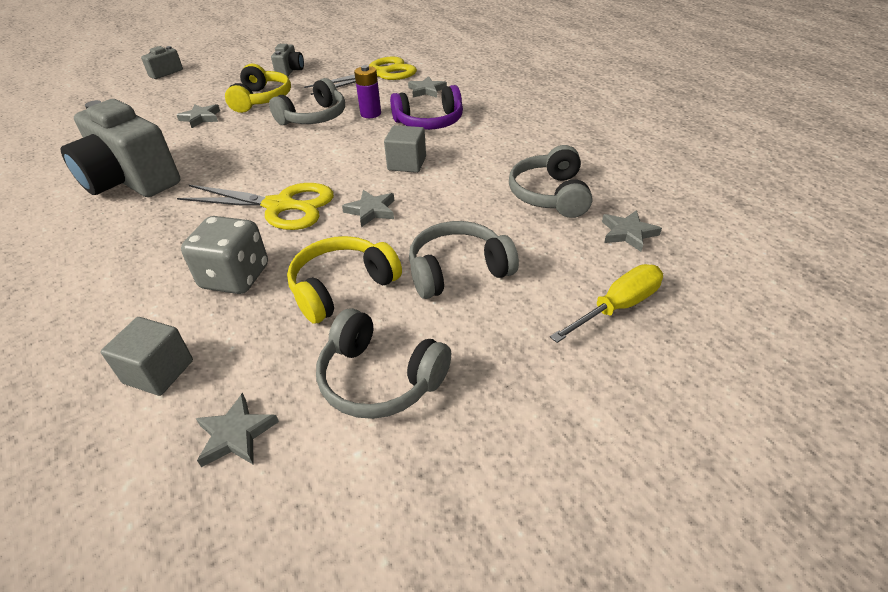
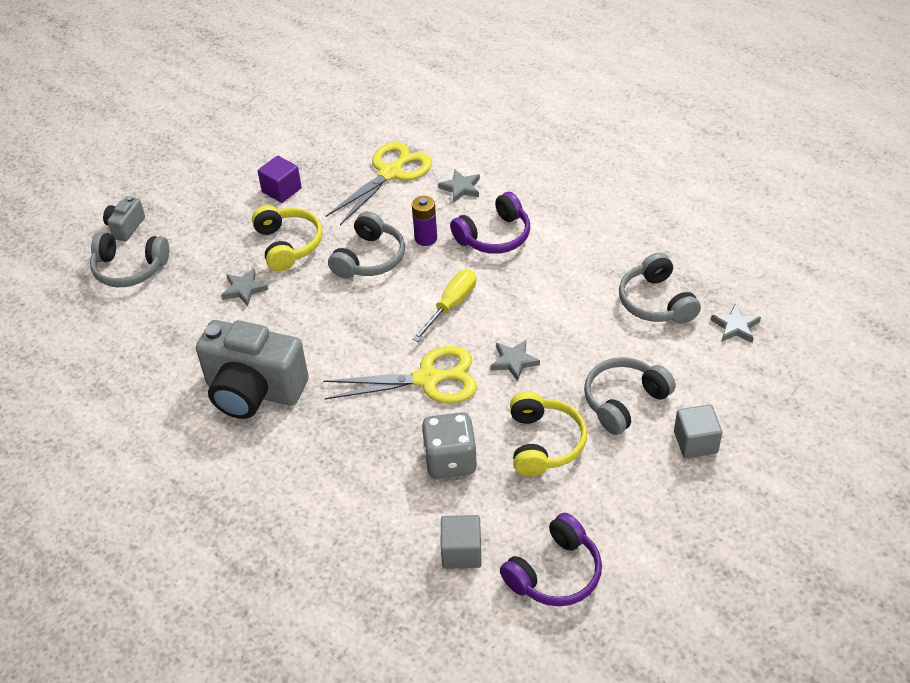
camera: 20 degrees left, 5 degrees up
(236, 434) = (555, 573): grey star -> purple headphones
(290, 71) = (281, 190): grey camera -> purple cube
(342, 287) = (544, 443): yellow headphones -> yellow headphones turned 150 degrees clockwise
(380, 379) = (623, 505): grey headphones -> grey headphones (129, 269)
(407, 163) = (508, 297): grey cube -> grey cube (695, 442)
(617, 307) = (755, 398): yellow screwdriver -> yellow screwdriver (451, 305)

